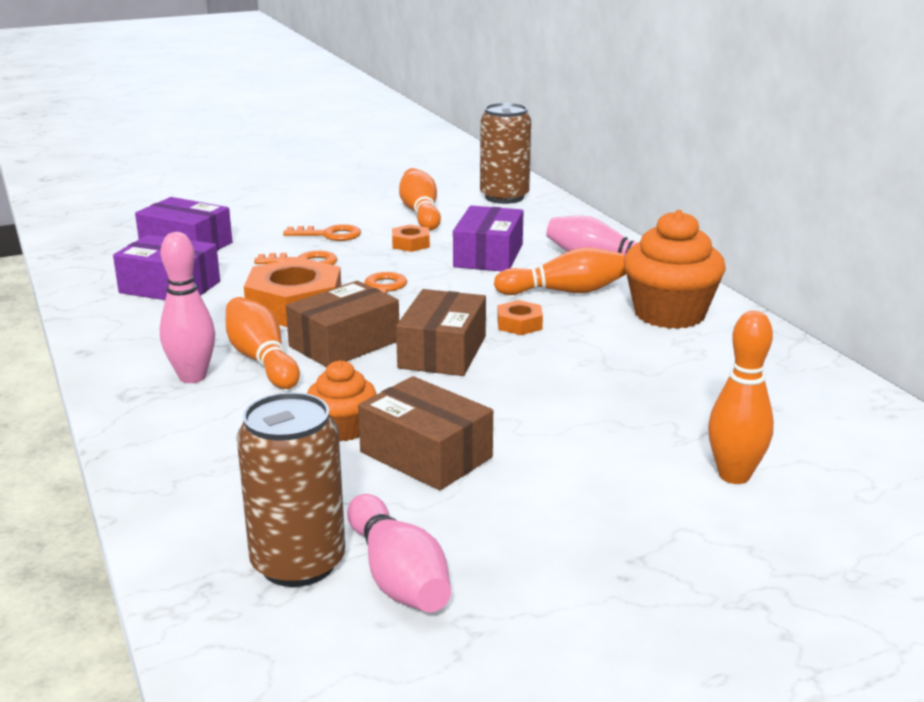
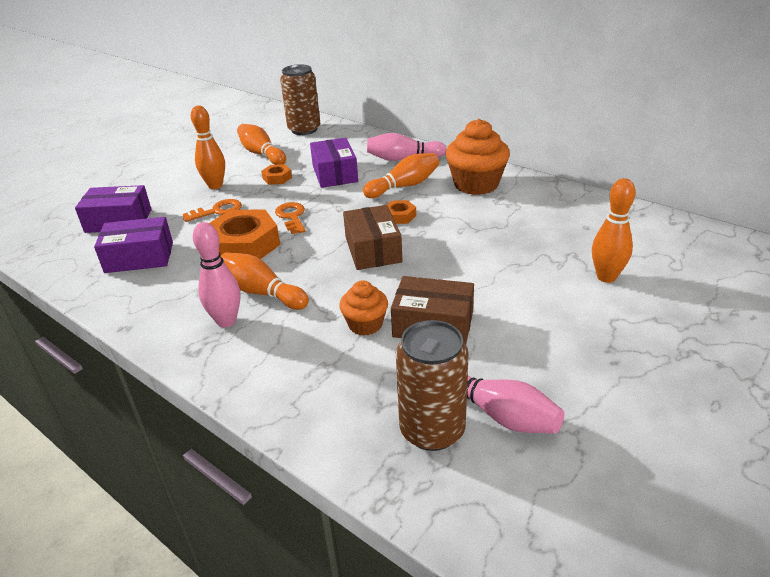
camera: 25 degrees left, 10 degrees up
(329, 235) = (215, 186): orange key -> orange bowling pin
(344, 343) = (305, 263): brown box -> none

